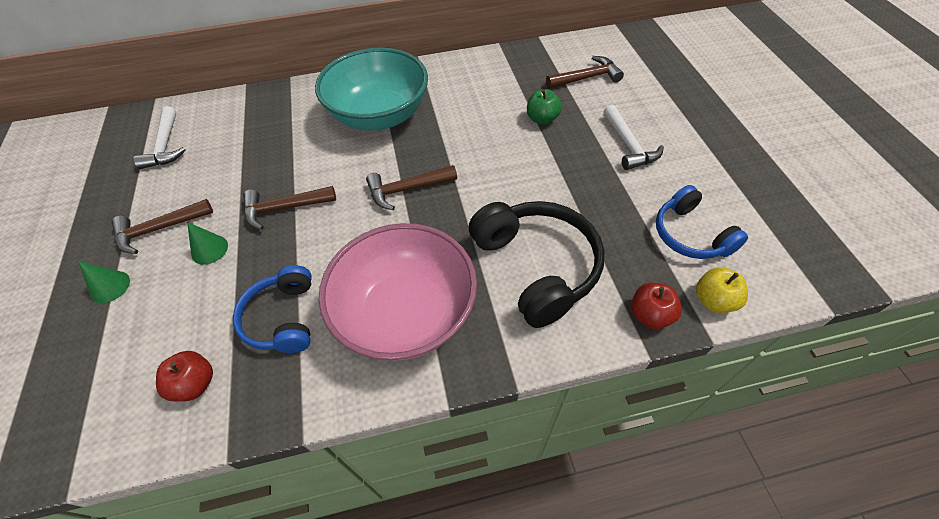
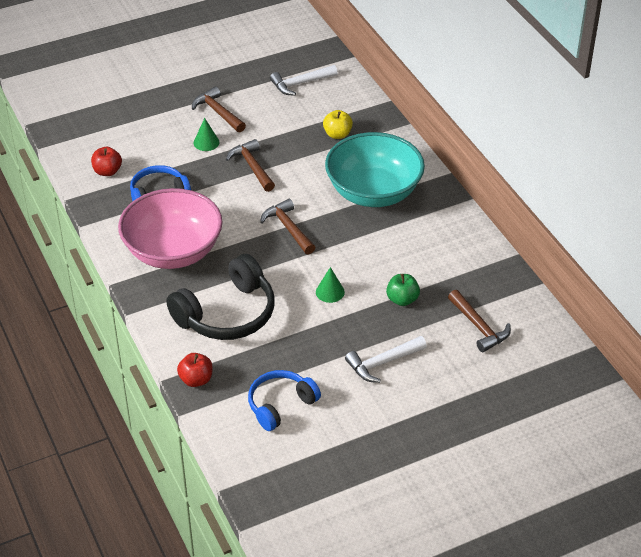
camera: 75 degrees right, 10 degrees down
(110, 286) = (167, 109): green cone -> green cone (330, 292)
(713, 300) = (216, 417): yellow apple -> yellow apple (337, 134)

